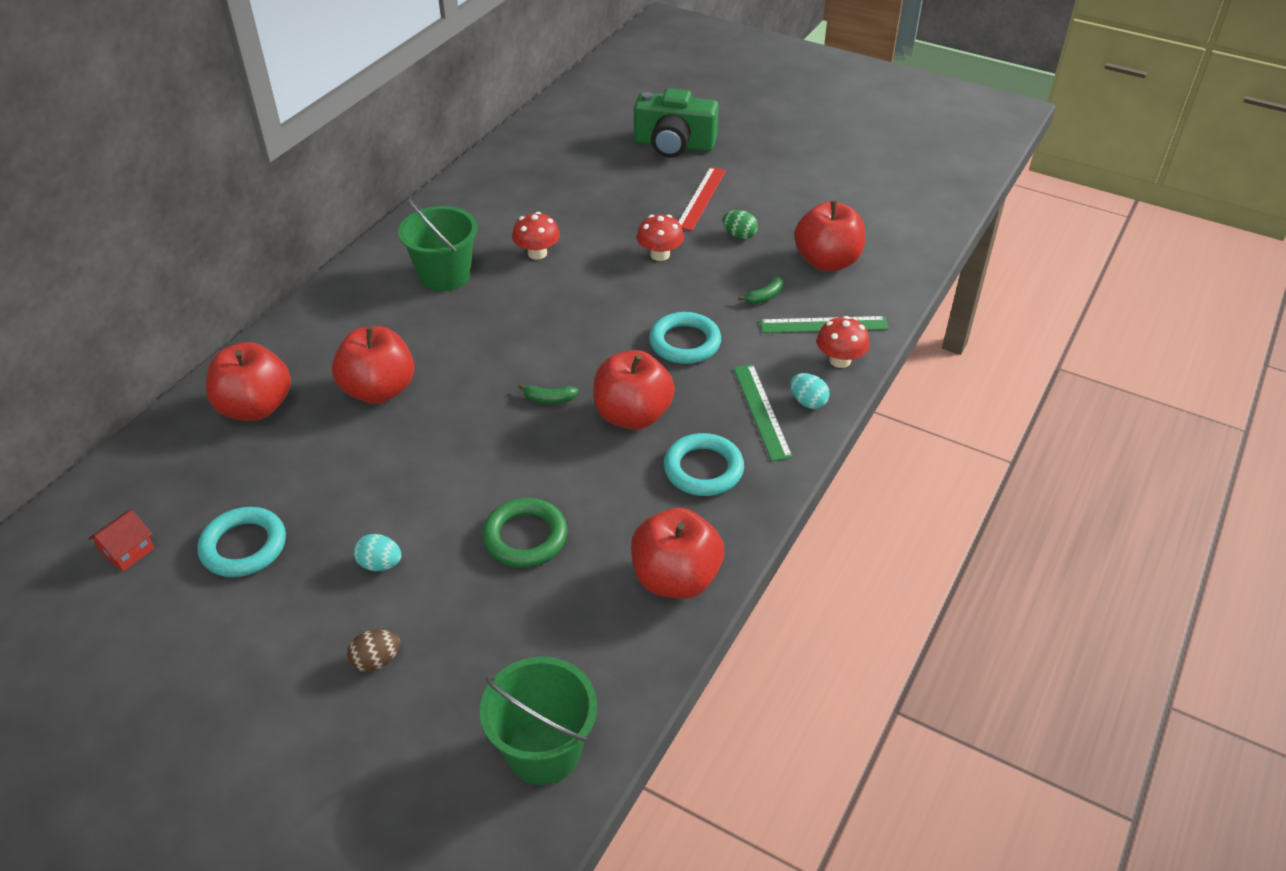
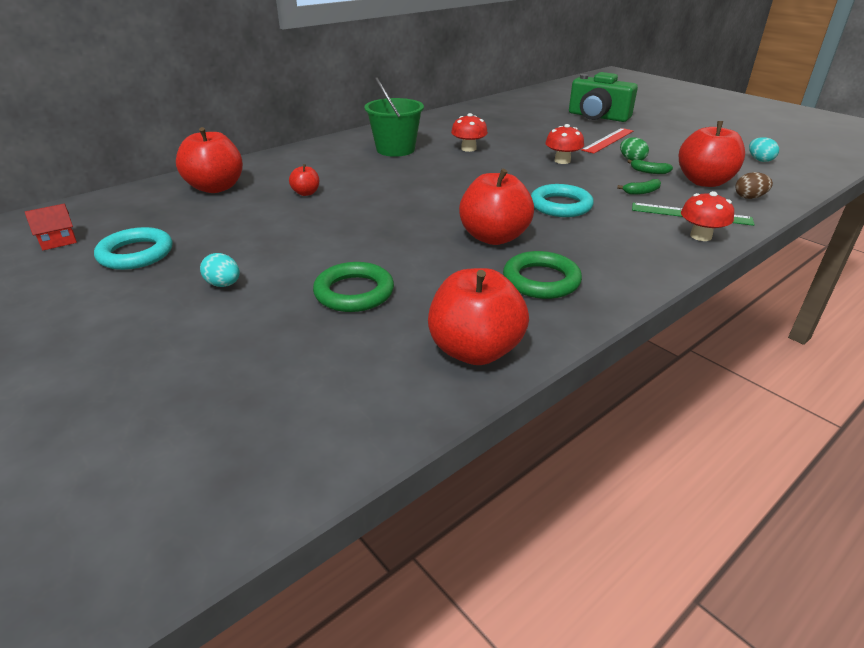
camera: 20 degrees right, 10 degrees down
(376, 661) = (163, 346): brown egg -> brown egg (749, 197)
(379, 390) = (306, 193): red apple -> red apple, size x0.48
(543, 750) = (253, 461): green bucket -> none
(549, 399) = (430, 217): green banana -> green banana (649, 172)
(703, 469) = (541, 280): turquoise ring -> green ring
(761, 411) = (613, 254): green ruler -> none
(807, 402) = (660, 256): turquoise egg -> turquoise egg (759, 160)

